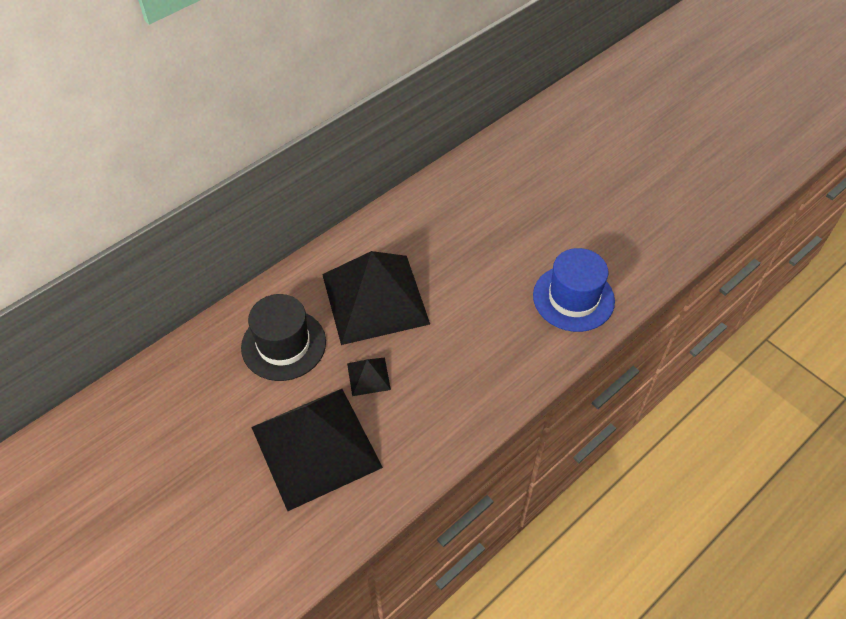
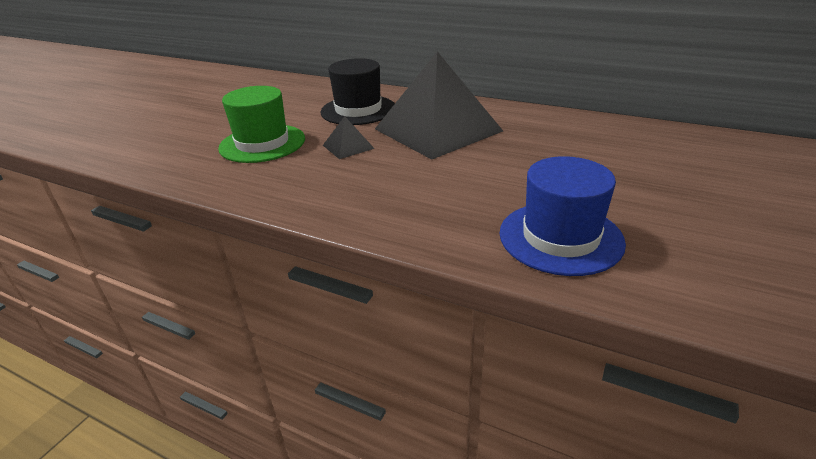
camera: 70 degrees right, 20 degrees down
(315, 447) = (262, 143): black pyramid -> green hat

